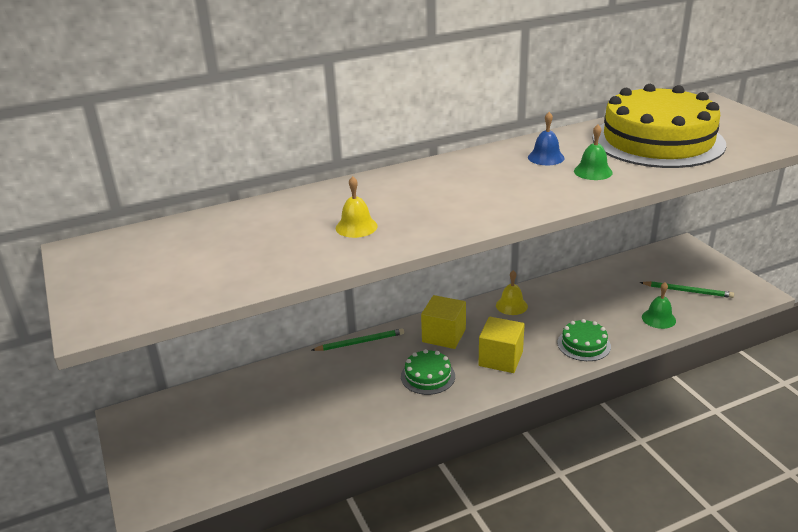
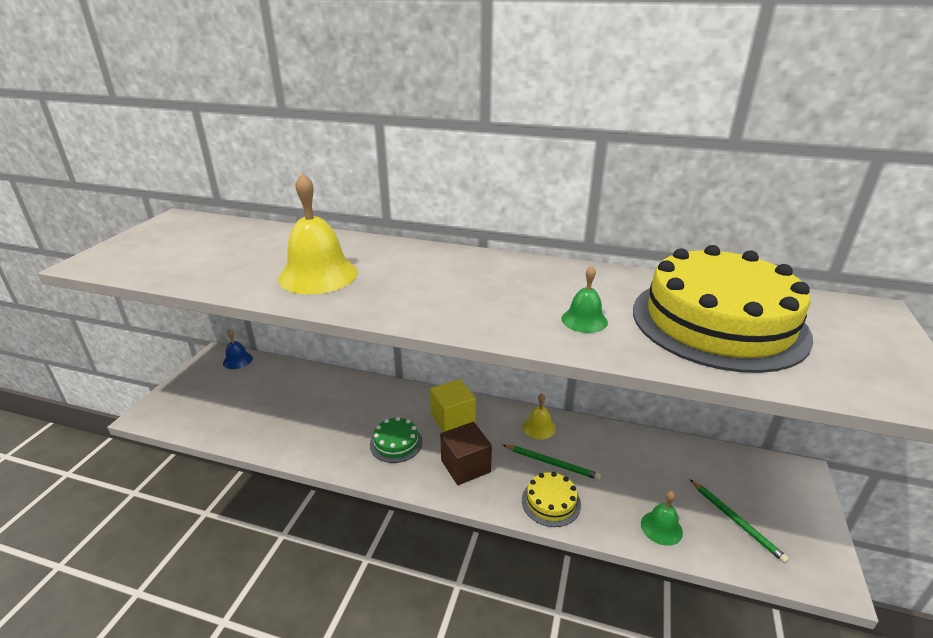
camera: 40 degrees right, 0 degrees up
(356, 227) = (318, 275): yellow bell -> yellow bell, size x1.95
(360, 342) = (393, 388): green pencil -> green pencil (552, 463)
(500, 359) = (465, 466): yellow cube -> brown cube
(546, 157) = (567, 288): blue bell -> blue bell (237, 360)
(584, 344) = (551, 502): green cake -> yellow cake

